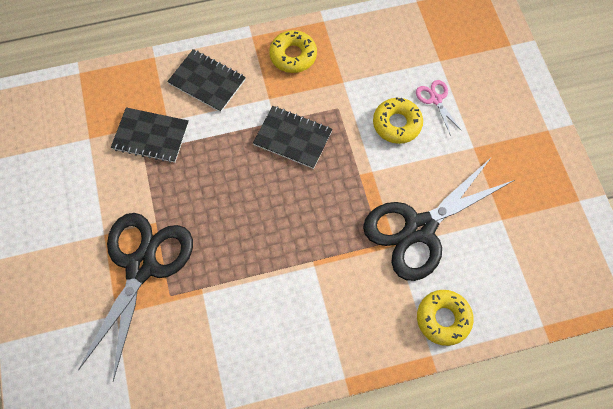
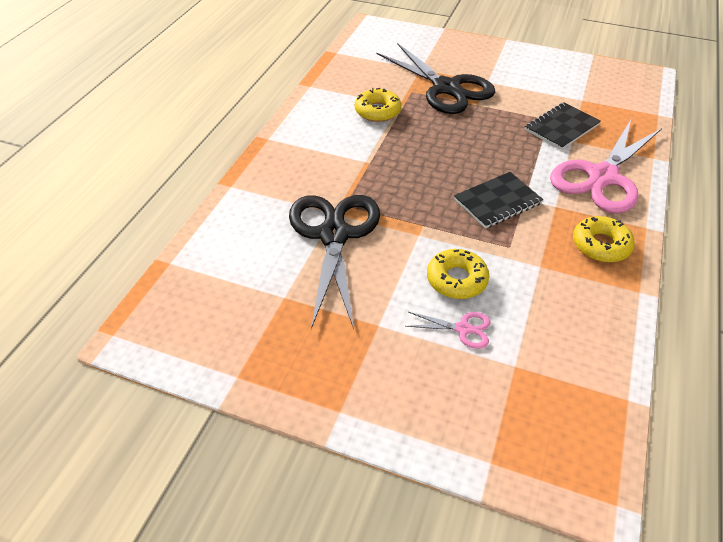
camera: 125 degrees right, 20 degrees down
(207, 81) = (602, 177): black notebook -> pink scissors
(443, 319) = (247, 207): yellow donut -> yellow donut (377, 111)

